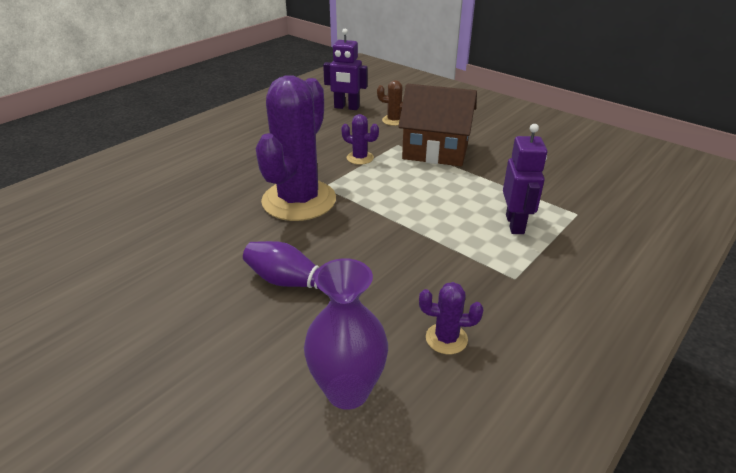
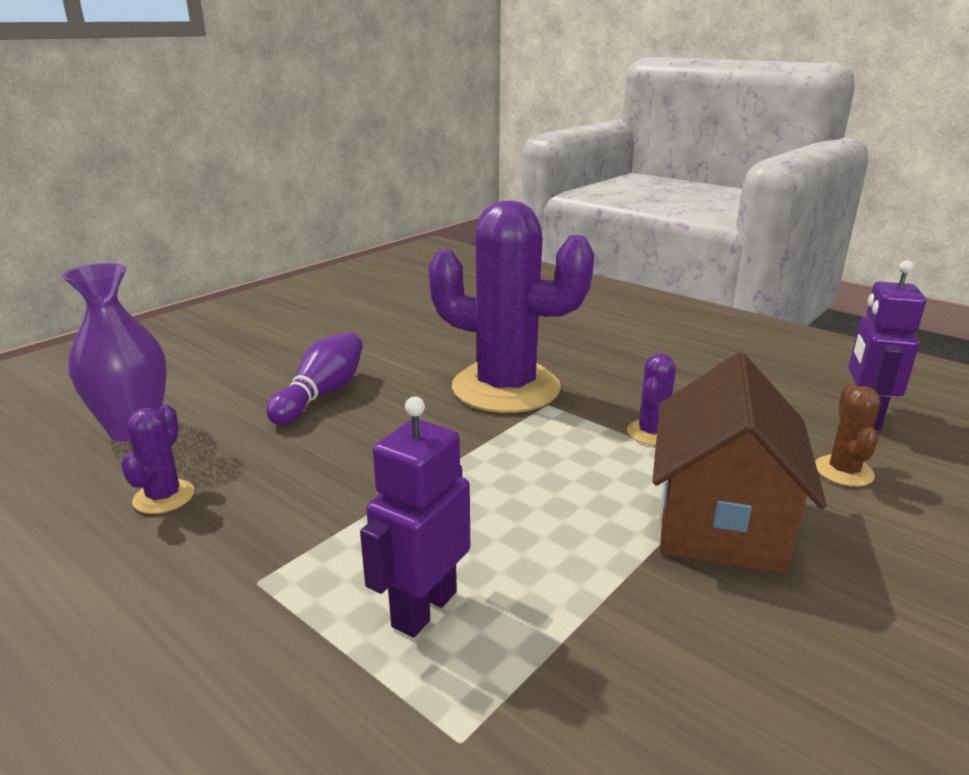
camera: 90 degrees right, 10 degrees down
(515, 224) = (423, 609): purple robot -> purple robot turned 120 degrees clockwise

